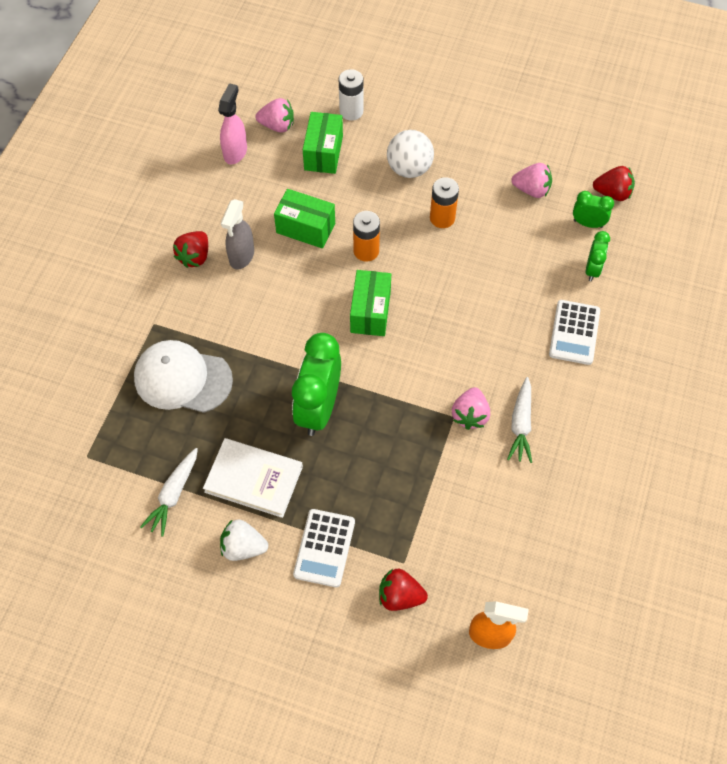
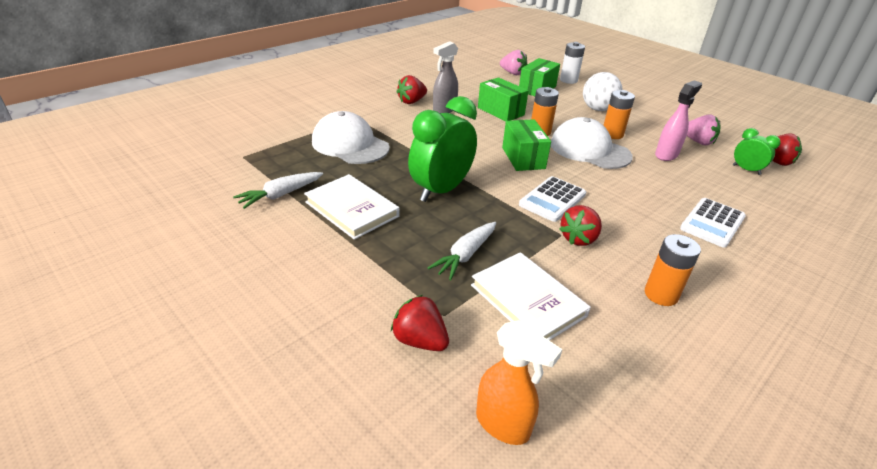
camera: 25 degrees right, 25 degrees down
(235, 152) = (476, 75): pink spray bottle -> pink spray bottle (666, 155)
(243, 547) = (303, 244): white strawberry -> none
(324, 548) = (373, 273): white calculator -> white calculator (552, 199)
(370, 312) = (523, 158): green box -> green box turned 45 degrees counterclockwise
(429, 262) = (589, 150): none -> white cap
(459, 513) = (527, 300): none -> white book
(470, 415) = (579, 239): pink strawberry -> red strawberry
(521, 424) = (630, 262): white carrot -> white carrot (465, 255)
(555, 453) = (661, 294): none -> orange battery
(592, 269) = (743, 194): green clock -> none

